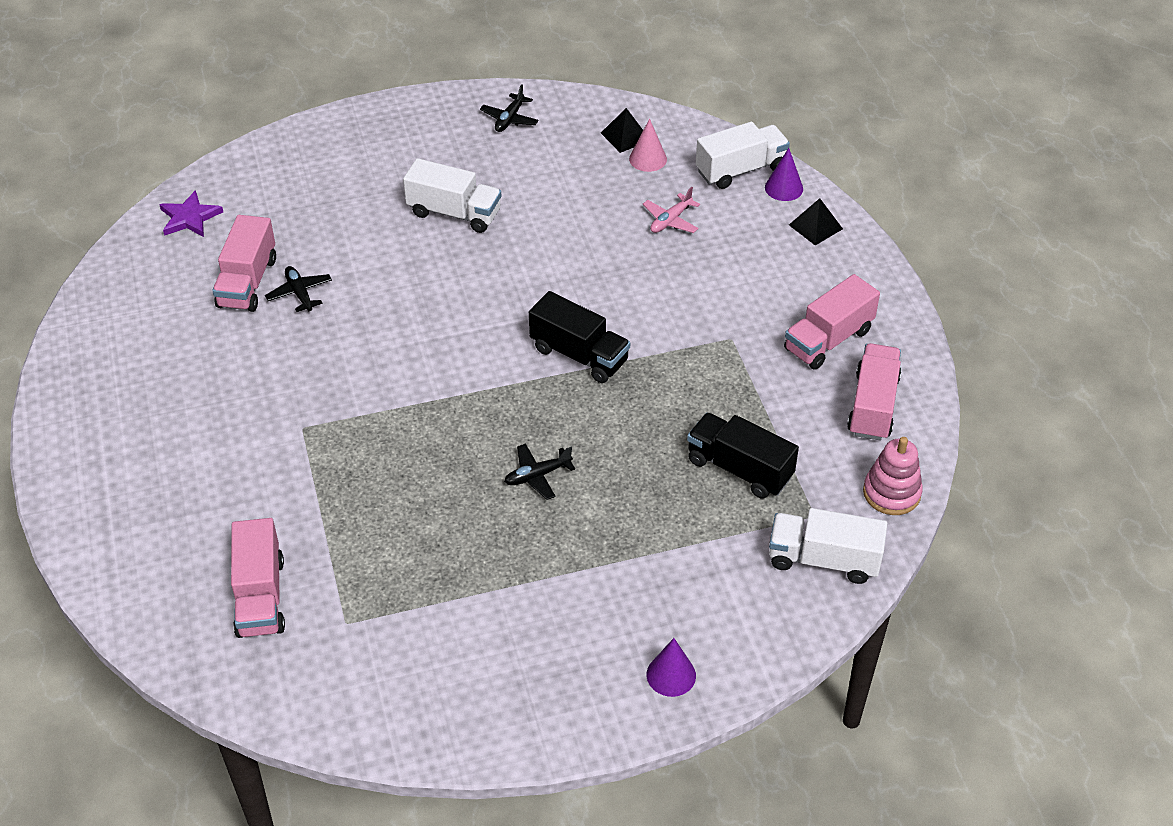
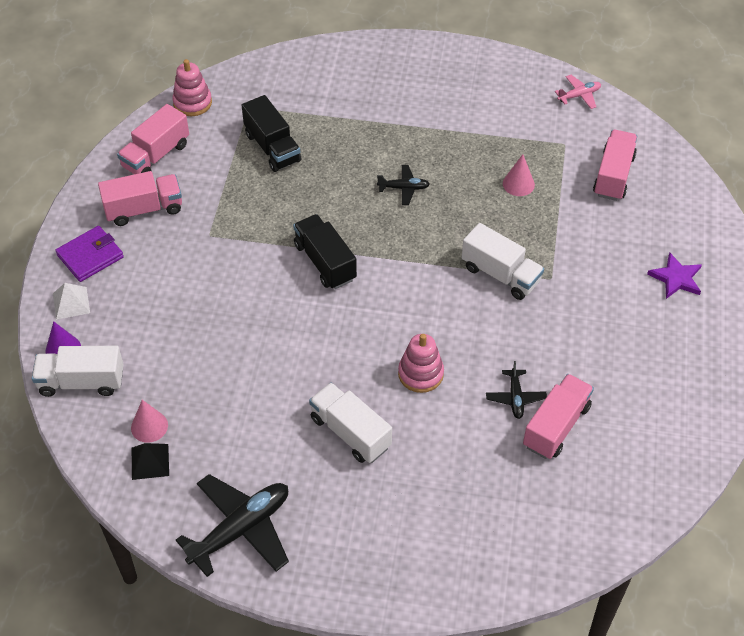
camera: 155 degrees left, 5 degrees up
(190, 217) = (590, 523): purple star -> purple star (676, 278)
(389, 536) = (518, 184): none -> pink cone
(410, 282) = (420, 374): none -> pink stacking toy
(509, 119) = (241, 529): black plane -> black plane, size x1.98
(670, 220) = (177, 353): pink plane -> pink plane (579, 95)
(671, 675) = (391, 58): purple cone -> none
(815, 227) = (71, 303): black pyramid -> white pyramid
(823, 560) = (263, 83): white truck -> white truck (500, 274)
(839, 274) = (90, 256): none -> purple wallet

